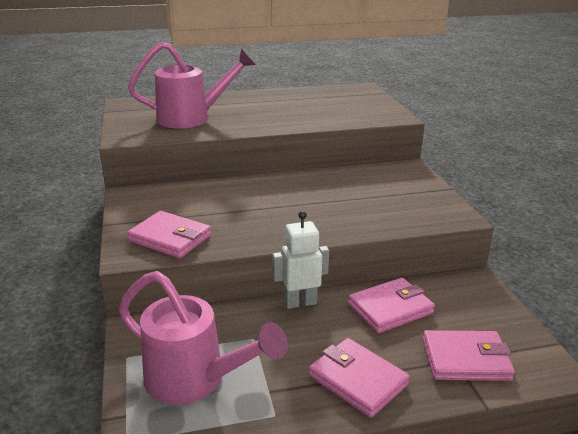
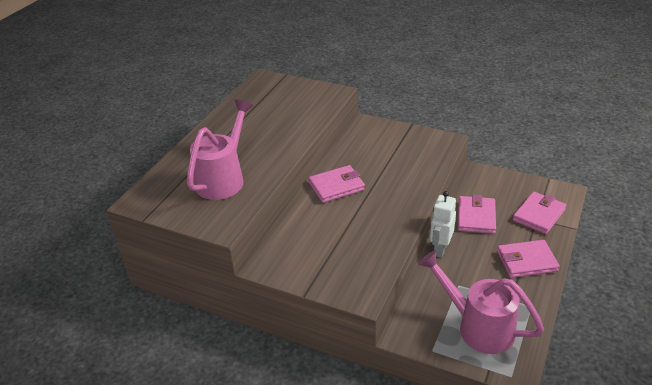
camera: 50 degrees left, 10 degrees up
(170, 238) = (359, 268): pink wallet -> pink wallet (336, 186)
(194, 380) = (478, 327): pink watering can -> pink watering can turned 120 degrees counterclockwise

